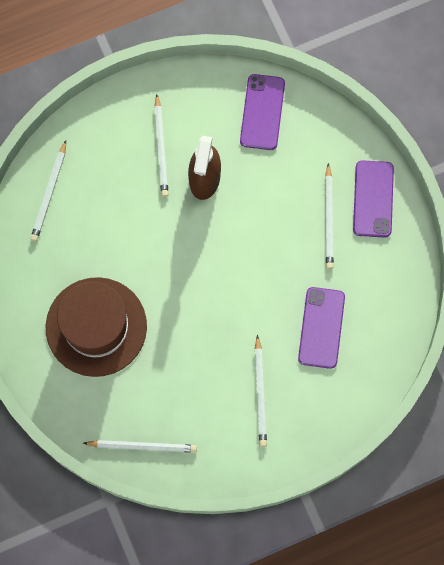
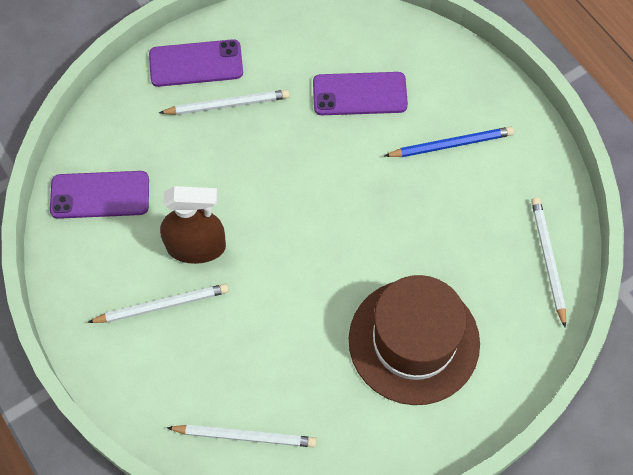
camera: 100 degrees left, 10 degrees down
(260, 393) = (451, 144): white pencil -> blue pencil

